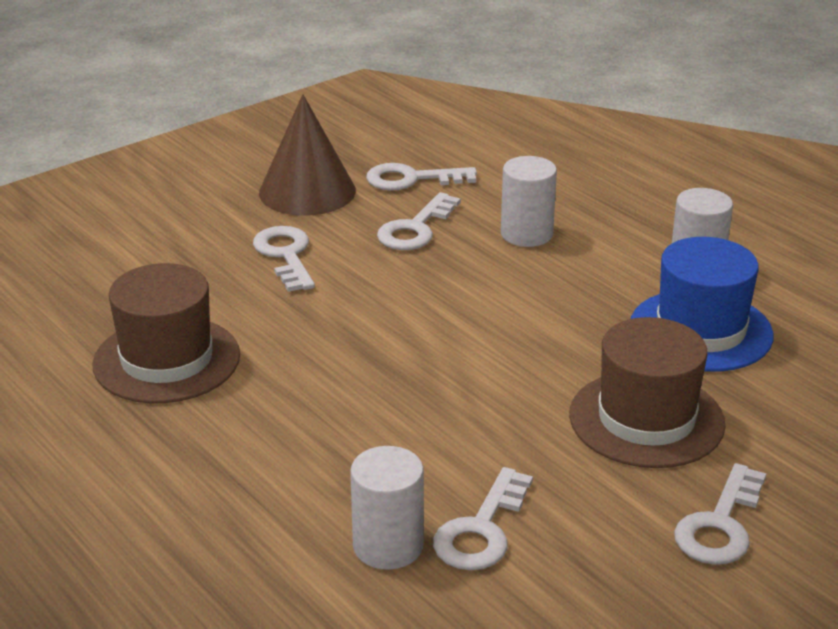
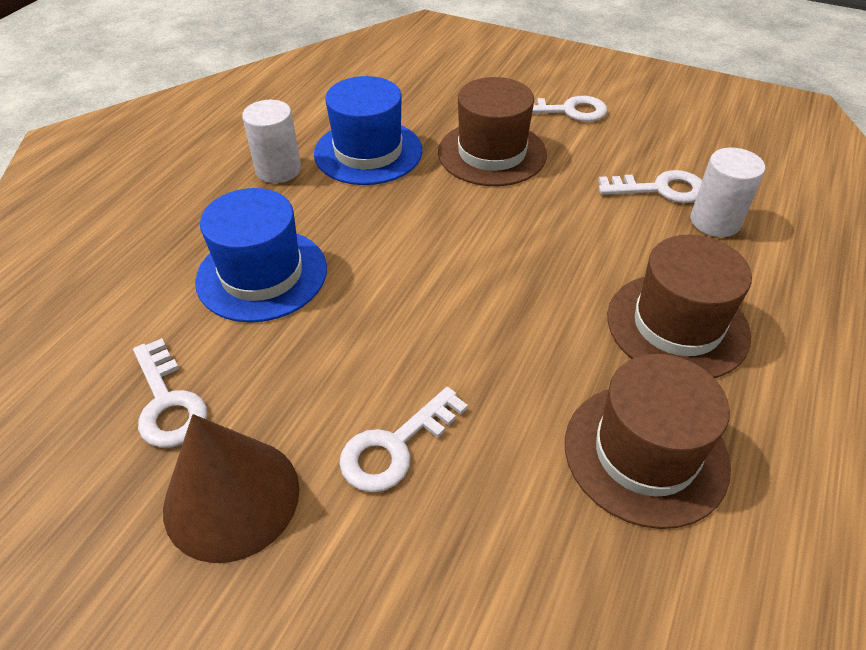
camera: 115 degrees left, 15 degrees up
(267, 437) = (677, 325): none -> brown hat
(415, 229) = (285, 357): white key -> none
(526, 234) = (262, 274): white cylinder -> blue hat

